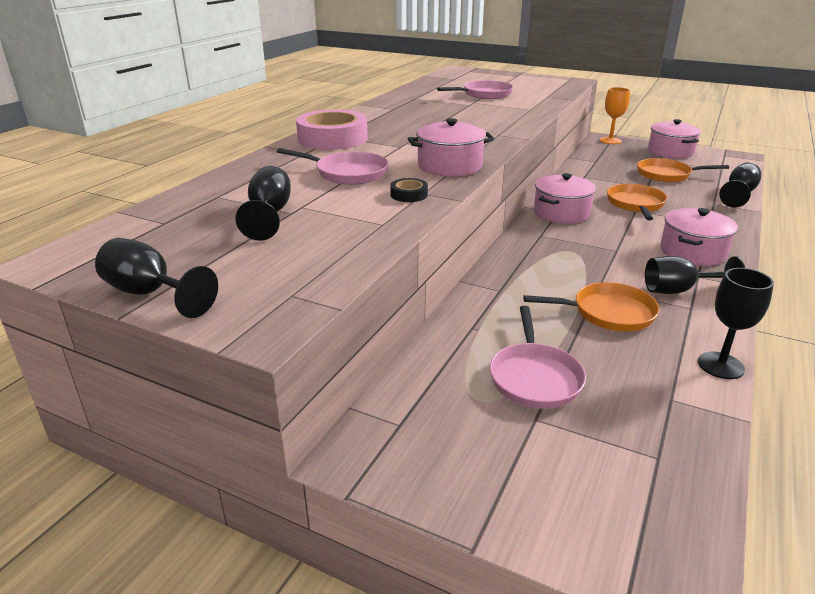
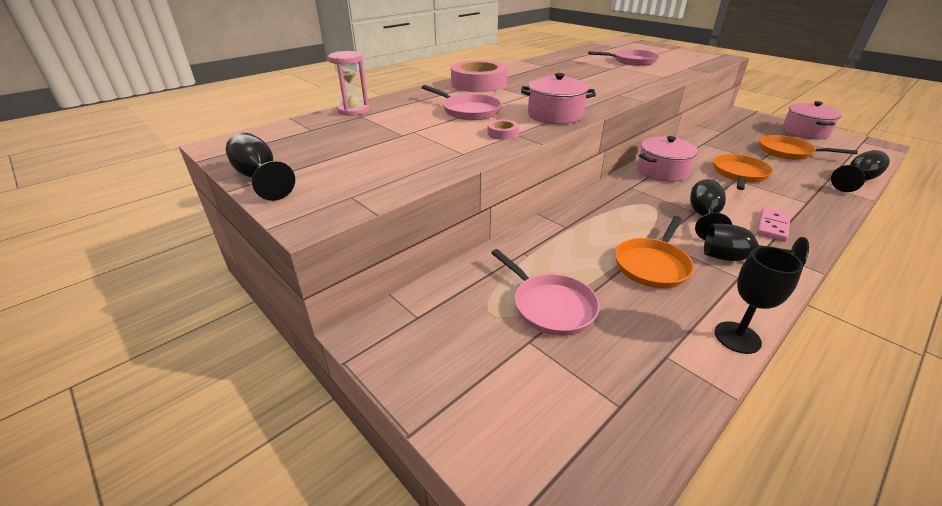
camera: 20 degrees right, 5 degrees up
(200, 191) = (353, 110): none -> pink hourglass
(269, 215) = (385, 134): black goblet -> black goblet (703, 217)
(409, 195) = (503, 133): black tape -> pink tape
(534, 377) = (550, 306): pink pan -> pink pan turned 60 degrees counterclockwise
(608, 313) = (652, 265): orange pan -> orange pan turned 105 degrees clockwise
(610, 140) = (748, 115): orange goblet -> none
(692, 252) = (772, 226): pink pot -> pink domino

